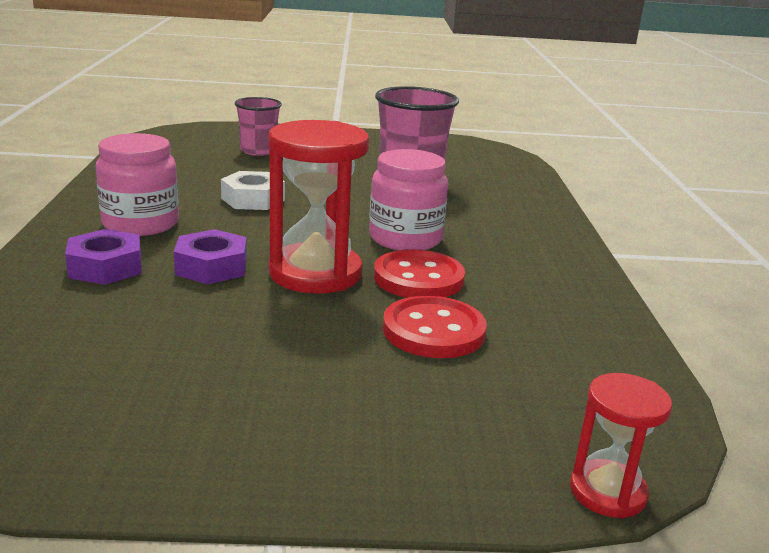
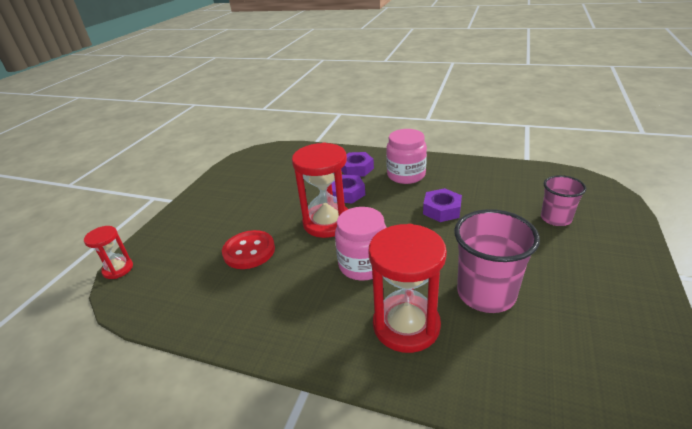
camera: 115 degrees right, 10 degrees up
(253, 199) = (442, 210): white nut -> purple nut
(418, 278) = (305, 258): red button -> none
(486, 212) = (406, 325): none -> red hourglass

